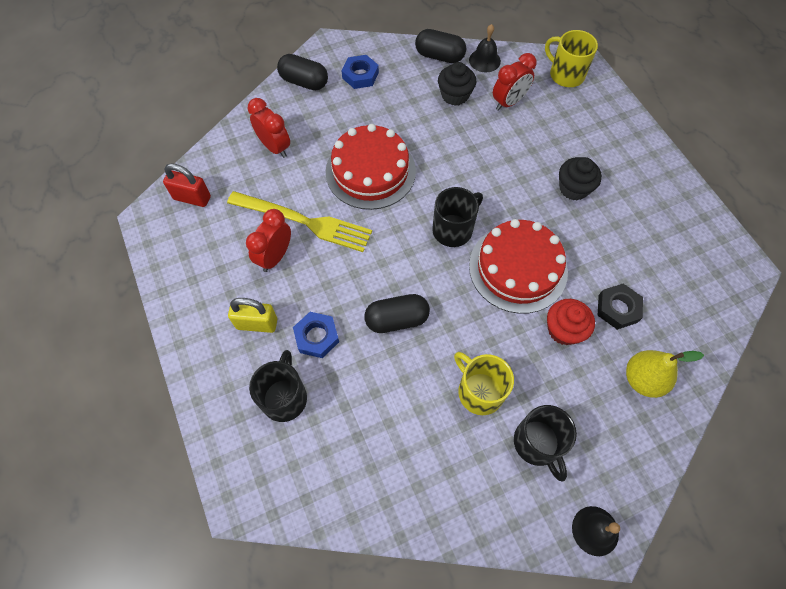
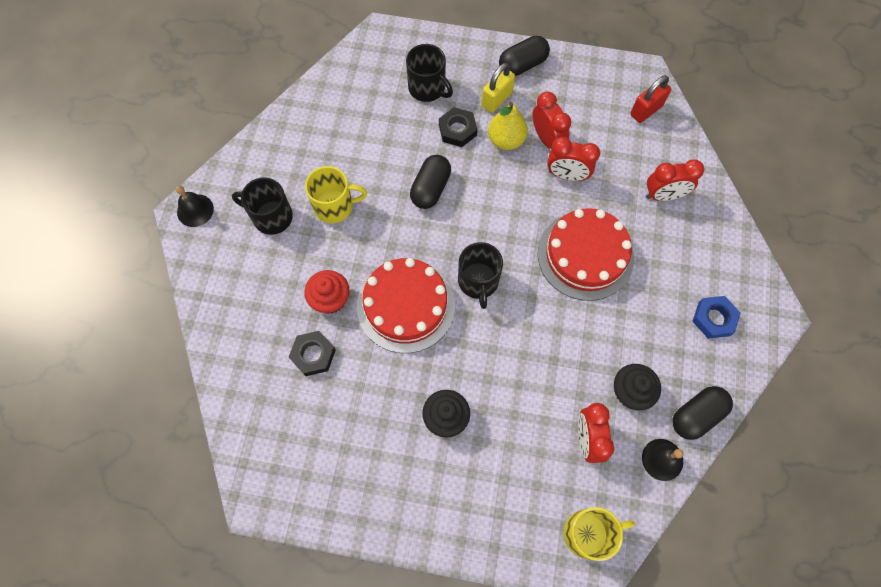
camera: 125 degrees right, 5 degrees up
(303, 221) = (567, 175): yellow fork -> red clock
(304, 82) = (734, 262): black capsule -> black capsule (522, 65)
(316, 337) = (457, 130): blue nut -> black nut
(642, 379) = (250, 324): yellow pear -> yellow pear (506, 140)

